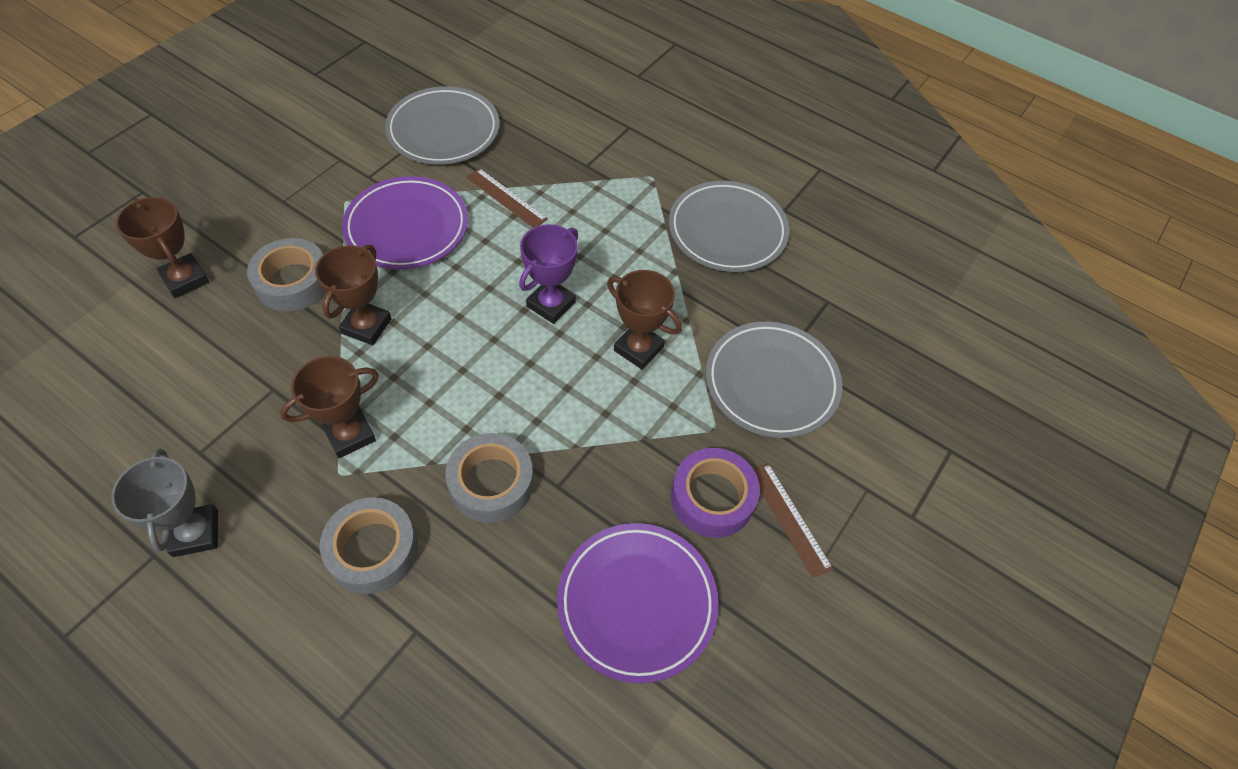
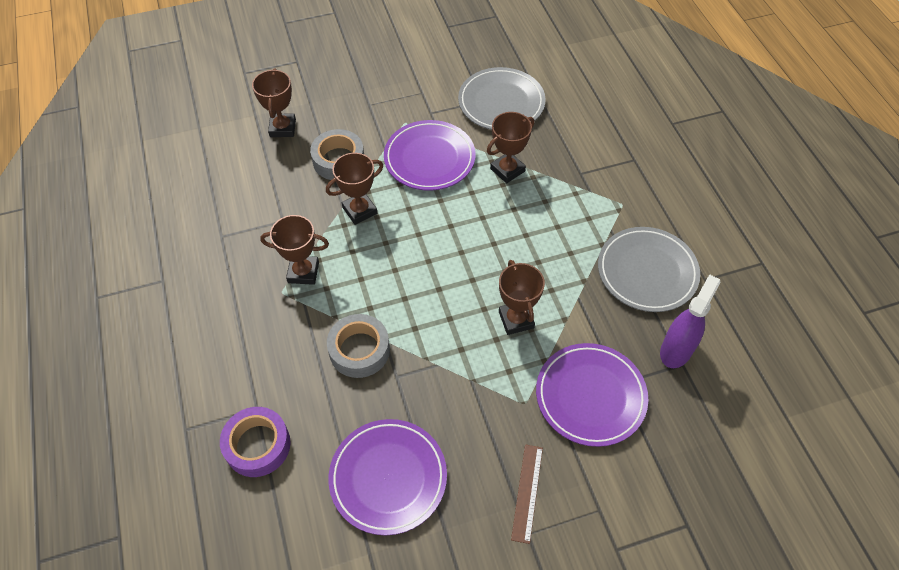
camera: 40 degrees right, 0 degrees up
(195, 533) = (189, 281): grey trophy -> none
(373, 550) = (267, 348): grey tape -> none
(506, 198) = (507, 170): brown ruler -> brown trophy
(551, 304) = (481, 258): purple trophy -> none
(712, 498) = (486, 446): purple tape -> purple tape (257, 445)
(771, 382) = (590, 396): grey plate -> purple plate
(812, 291) = (676, 350): none -> purple spray bottle

